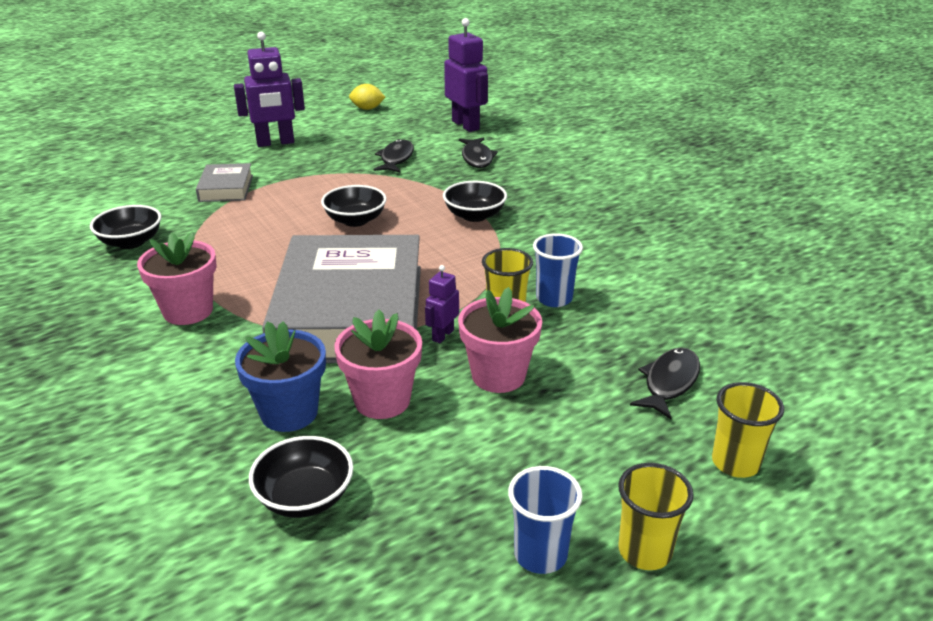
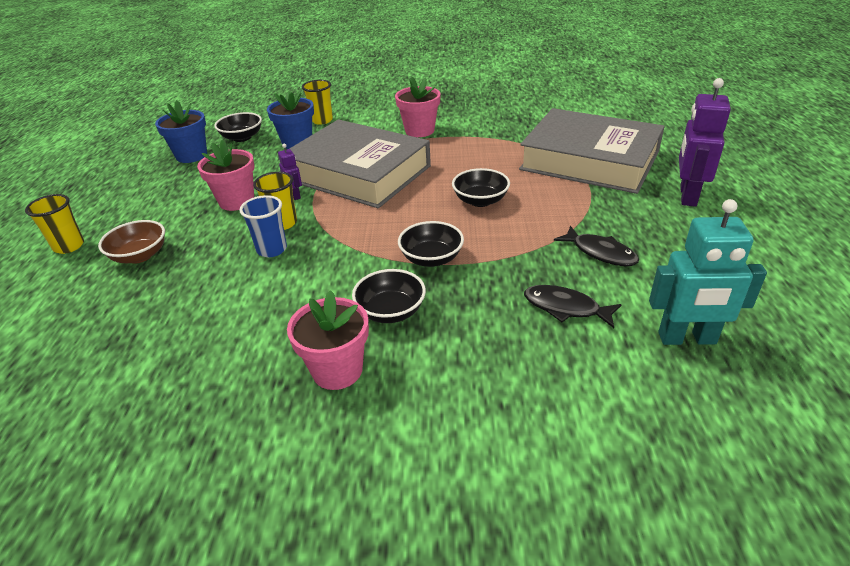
camera: 125 degrees right, 5 degrees up
(131, 242) = (525, 123): black bowl -> black bowl (391, 311)
(226, 188) = (589, 160): grey book -> grey book, size x2.33
(367, 109) = (788, 275): yellow lemon -> none
(382, 400) = (270, 165): pink flower pot -> pink flower pot (337, 370)
(417, 522) = (191, 155): none -> blue flower pot
(466, 125) = (687, 339): purple robot -> turquoise robot
(540, 555) = (132, 175): blue cup -> none
(644, 551) = (90, 198): yellow cup -> yellow cup (322, 120)
(669, 382) = (140, 256): black fish -> brown bowl

